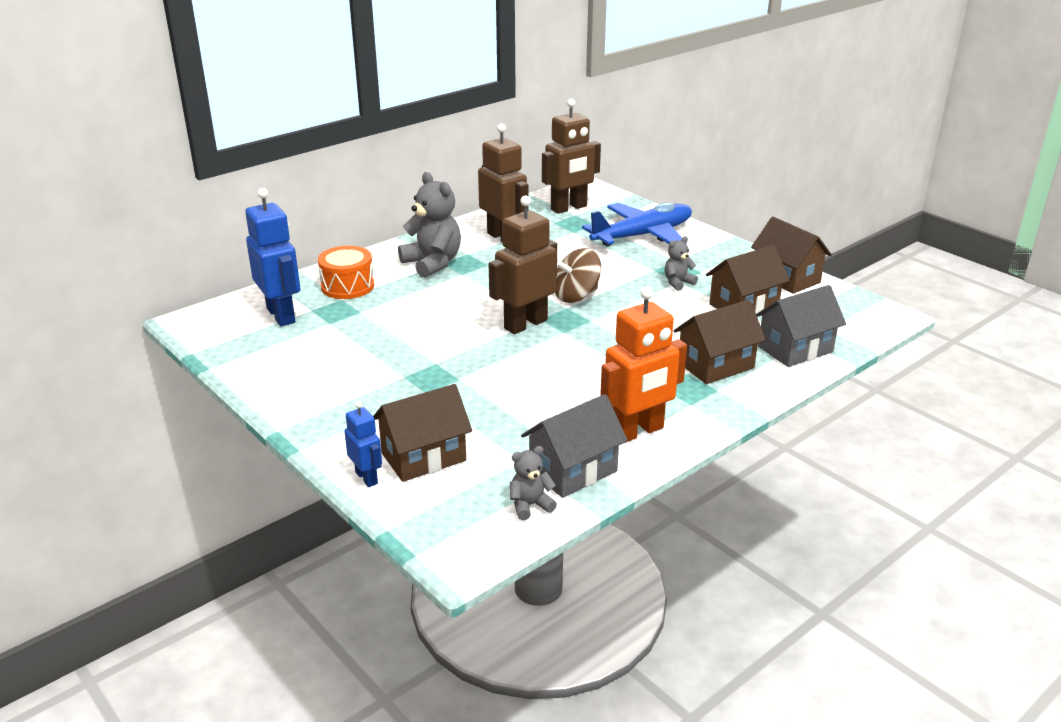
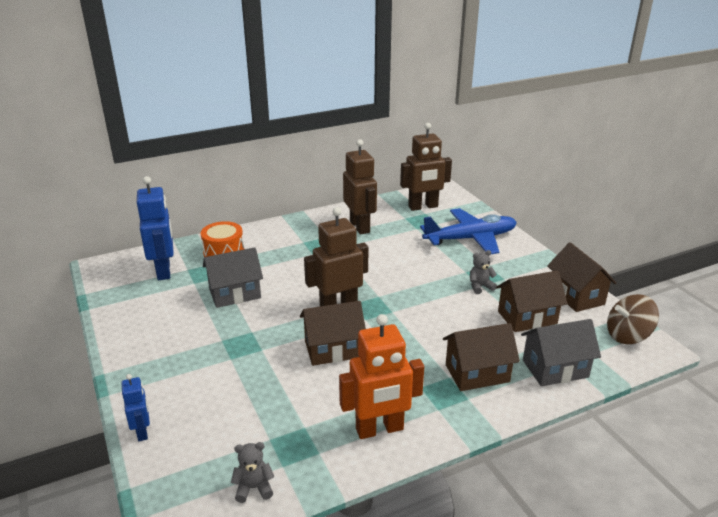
camera: 15 degrees right, 0 degrees up
(423, 457) = (195, 420): brown house -> brown house (333, 349)
(432, 263) = (296, 242): grey teddy bear -> none
(573, 471) = (306, 459): grey house -> grey house (235, 293)
(576, 296) = (391, 287): brown spinning top -> brown spinning top (627, 336)

